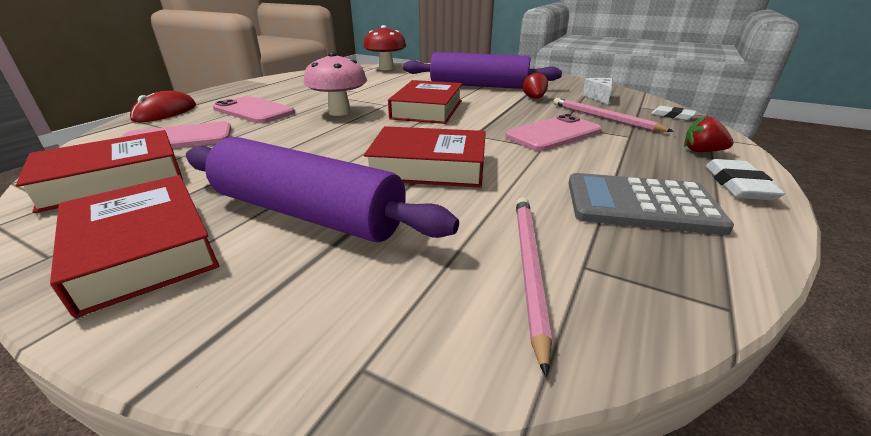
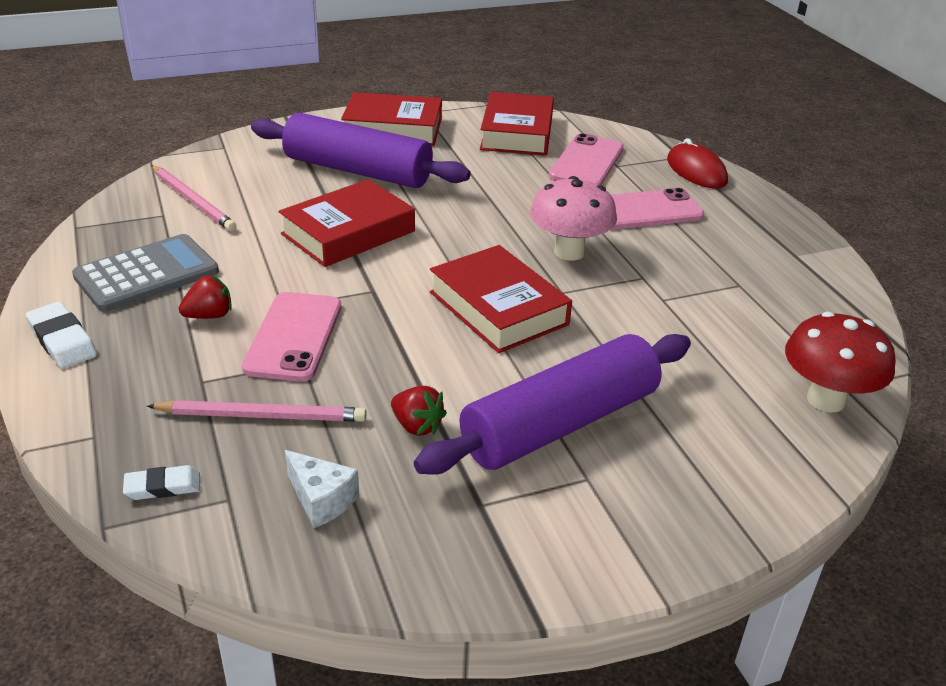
camera: 130 degrees right, 5 degrees up
(307, 213) = (358, 170): purple rolling pin -> purple rolling pin turned 45 degrees clockwise
(701, 151) = (103, 389): red strawberry -> red strawberry (209, 315)

